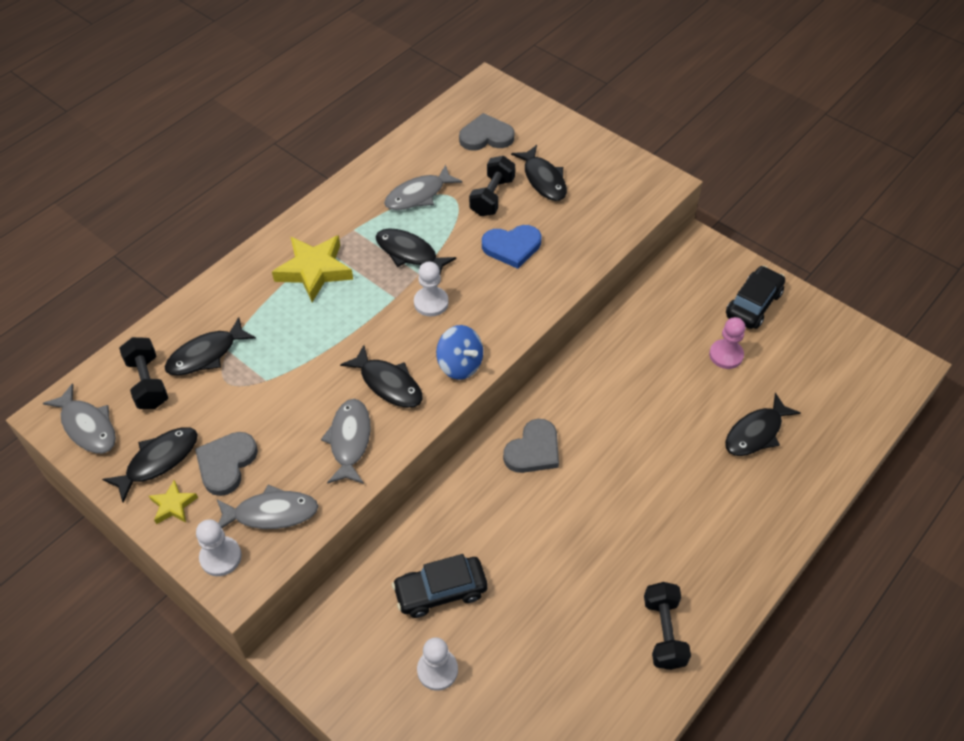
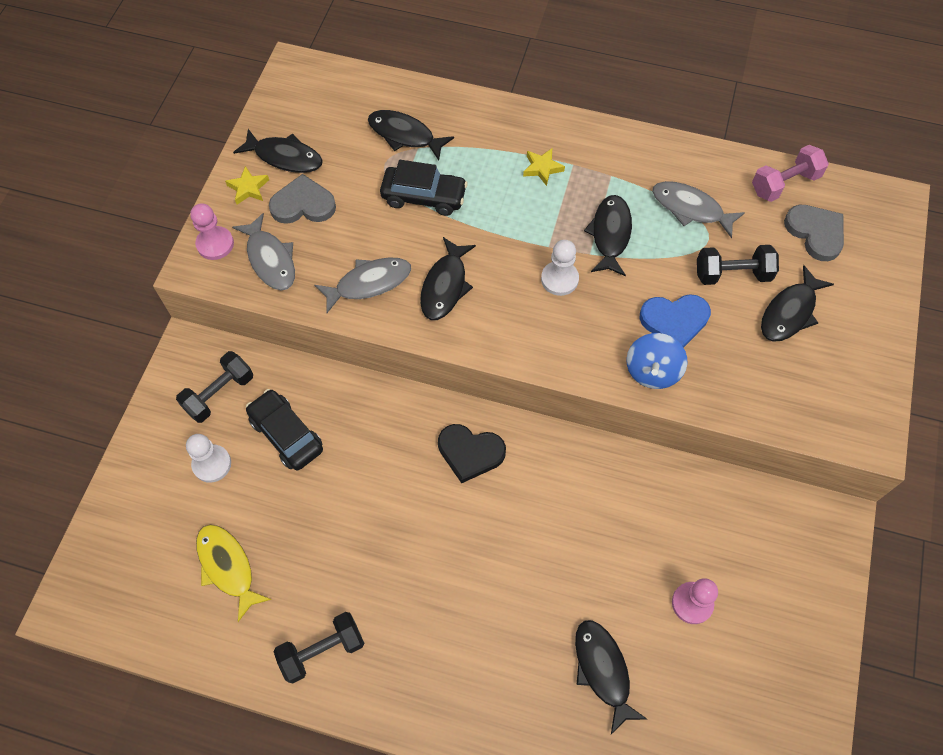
camera: 65 degrees right, 10 degrees up
(87, 426) = (295, 94): grey fish -> none
(148, 383) = (356, 111): black dumbbell -> black dumbbell (219, 394)
(220, 557) = (215, 244): white pawn -> pink pawn
(314, 270) = (542, 168): yellow star -> yellow star, size x0.51
(432, 133) = (784, 183): none -> pink dumbbell
(460, 365) = (498, 336): blue spinning top -> blue spinning top (652, 371)
(512, 247) = (674, 320): blue heart -> blue heart turned 60 degrees counterclockwise
(533, 450) = (470, 453): grey heart -> black heart
(551, 689) = (228, 567): none -> yellow fish
(753, 304) = (784, 612): black car -> black car (424, 197)
(756, 433) = (603, 670): black fish -> black fish turned 45 degrees clockwise

